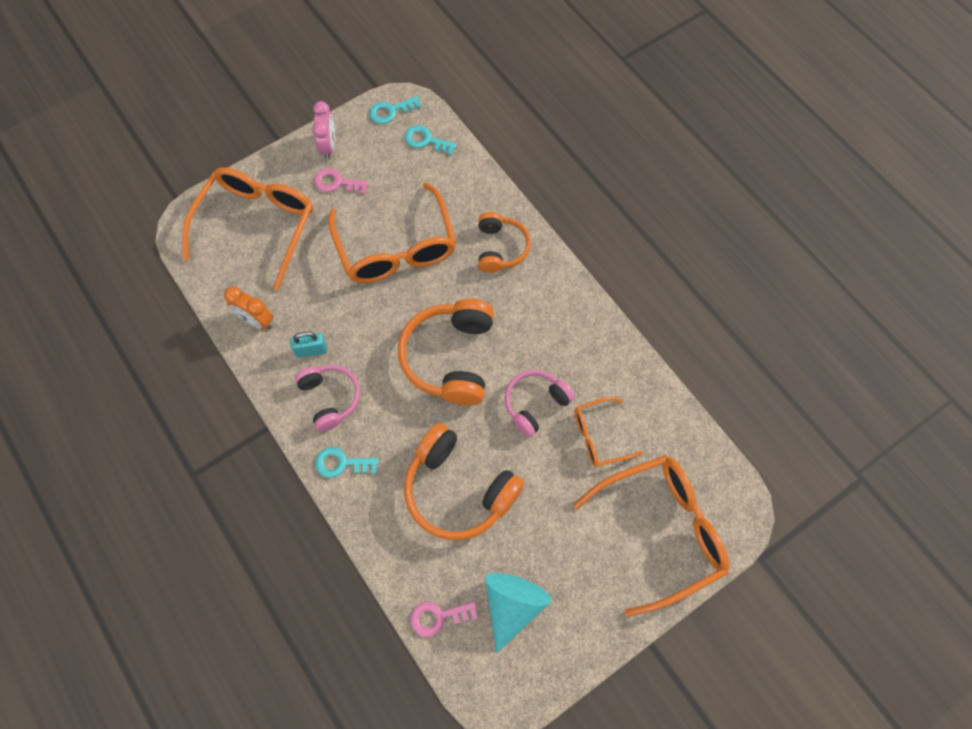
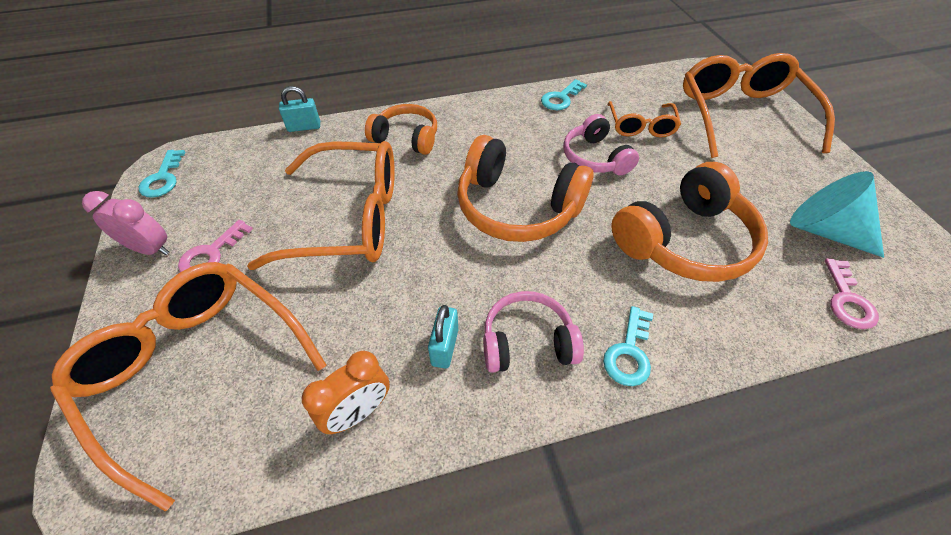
camera: 70 degrees left, 15 degrees down
(426, 140) = (231, 159): turquoise key -> turquoise key (561, 98)
(483, 168) = (304, 127): none -> turquoise padlock

